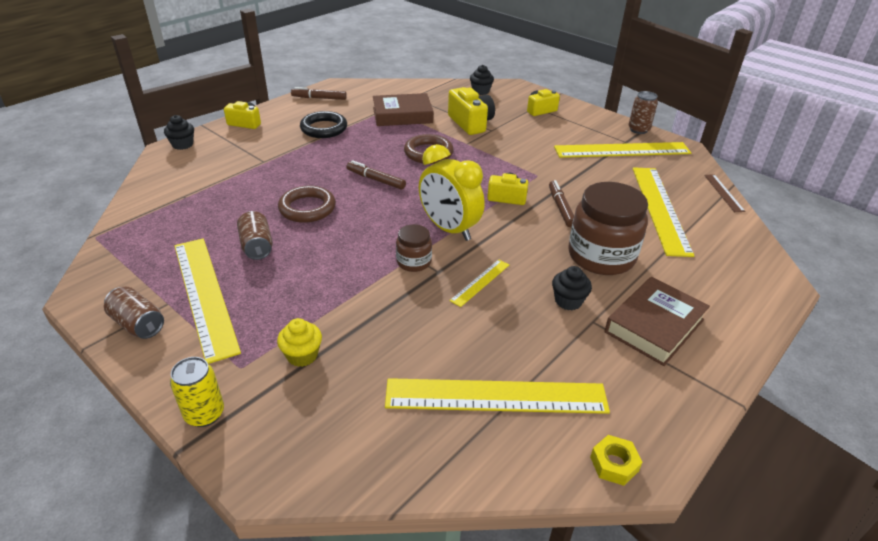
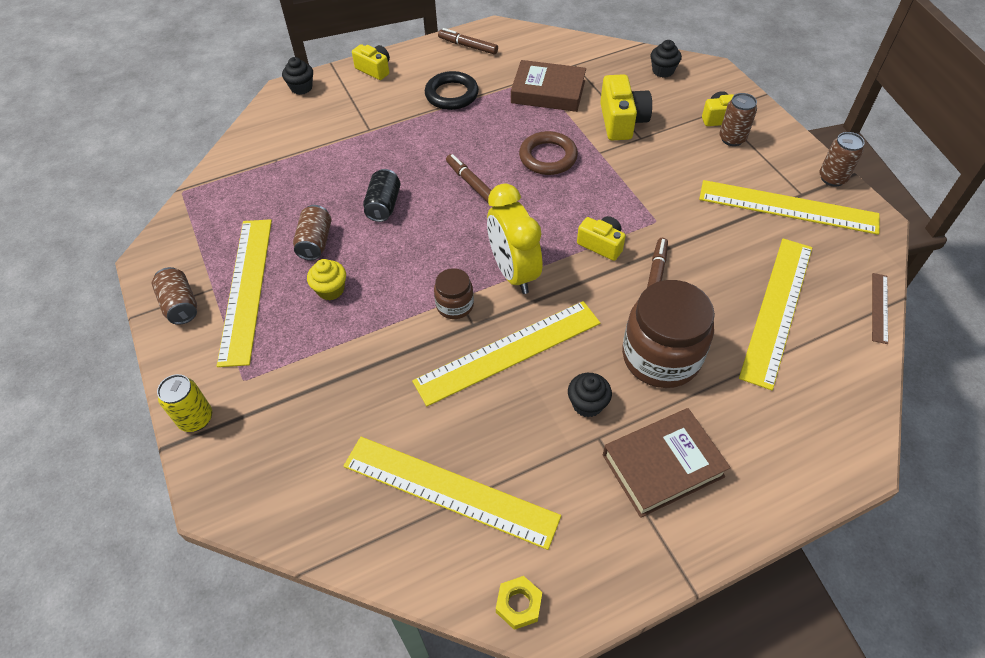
camera: 25 degrees right, 15 degrees up
(302, 355) = (299, 384): yellow cupcake -> yellow cupcake (330, 290)
(307, 208) = (384, 205): brown ring -> black can
(480, 282) = (508, 351): yellow ruler -> yellow ruler, size x2.17
(556, 120) = (732, 139): none -> brown can

